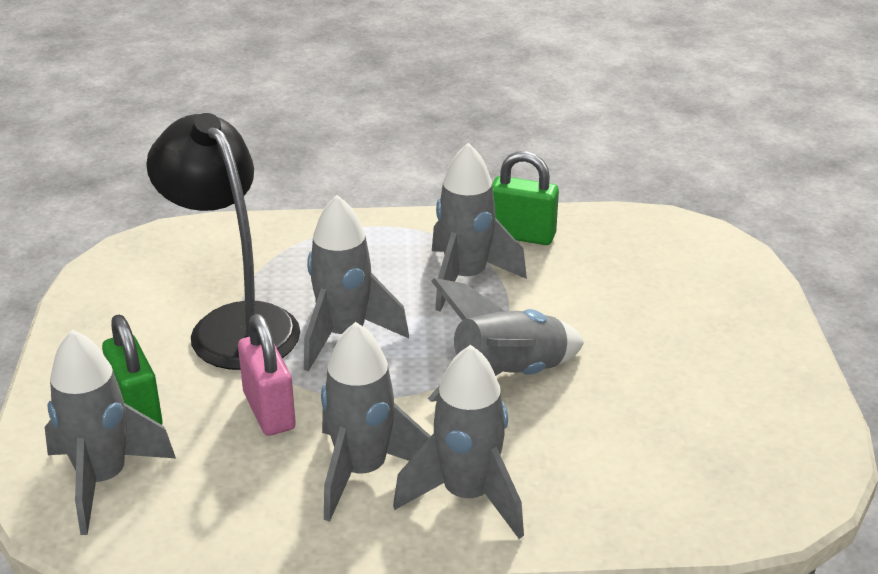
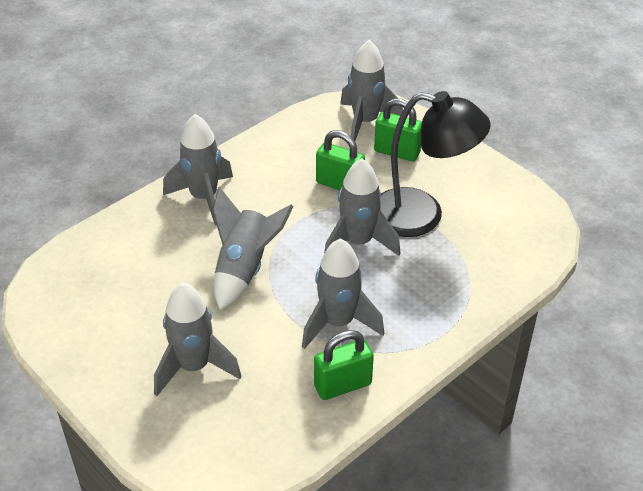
camera: 140 degrees right, 10 degrees up
(269, 411) = (339, 184): pink padlock -> green padlock
(362, 472) = (262, 183): grey rocket -> grey rocket (194, 367)

